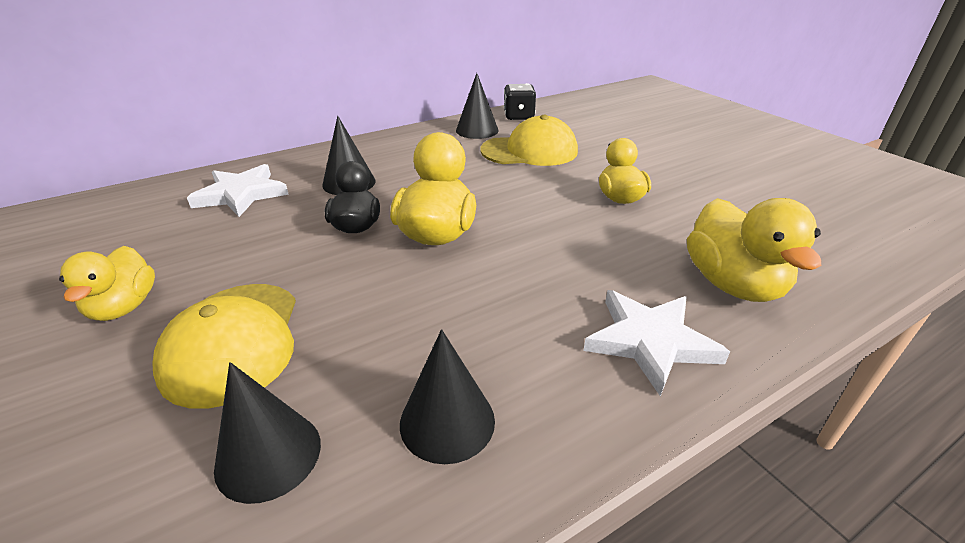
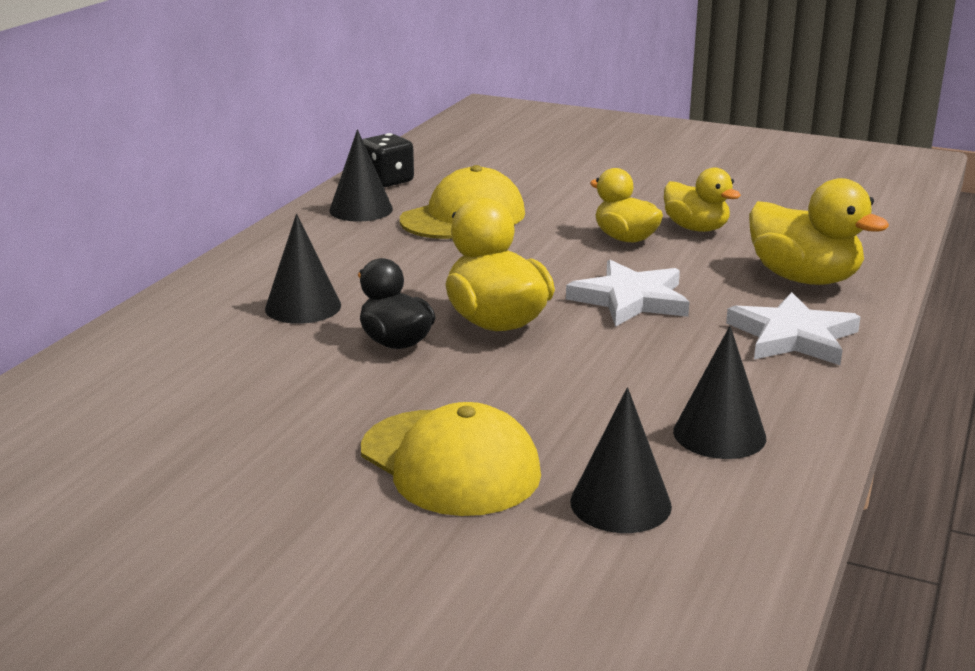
camera: 35 degrees left, 10 degrees down
(124, 307) = (272, 487): yellow duck -> yellow duck (696, 228)
(241, 194) = (182, 358): white star -> white star (630, 299)

